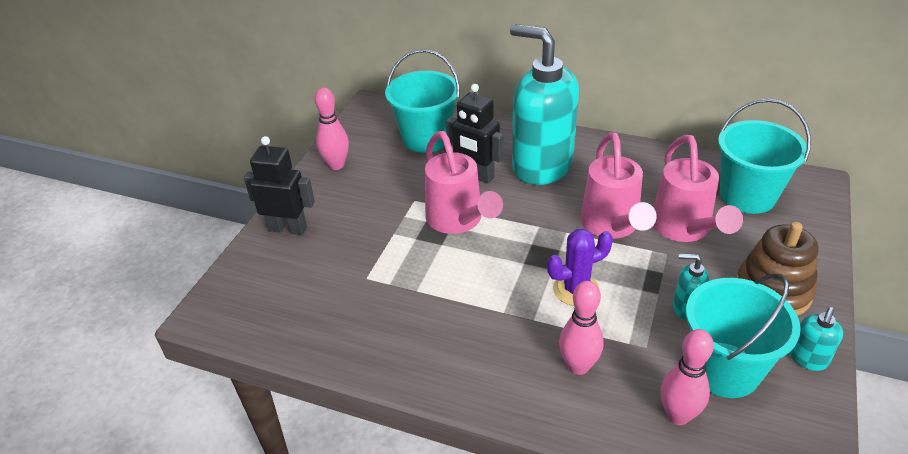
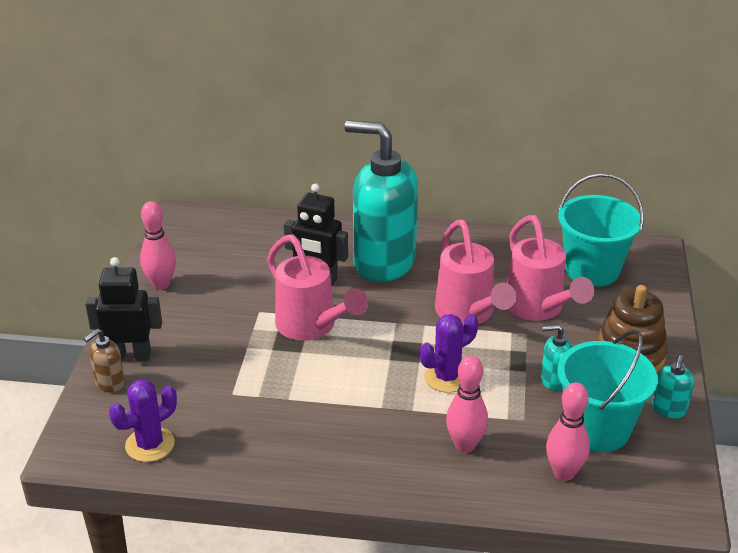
camera: 15 degrees left, 5 degrees down
(261, 252) = (109, 383): none -> brown soap dispenser
(276, 318) = (150, 444): none -> purple cactus
(426, 138) = (252, 246): turquoise bucket -> none

